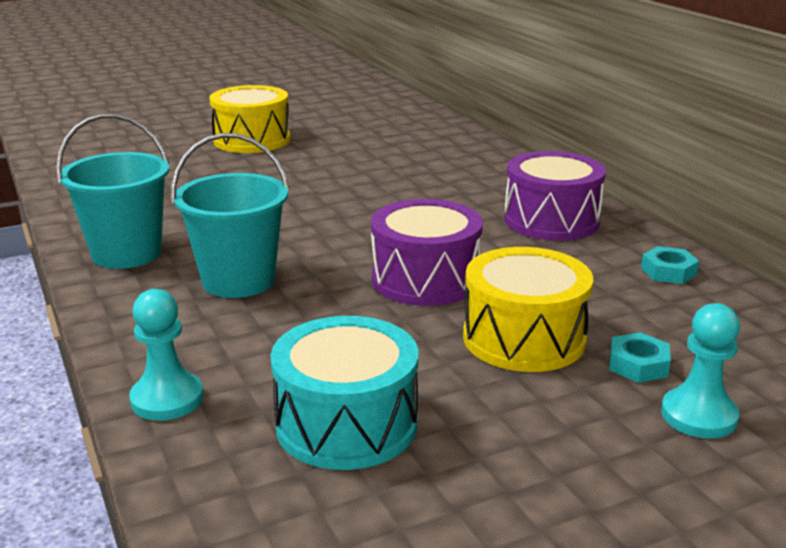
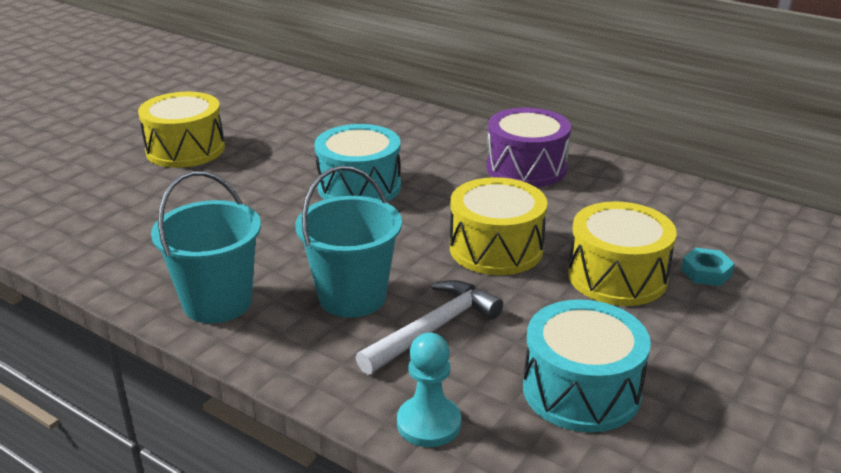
camera: 30 degrees left, 5 degrees up
(275, 327) = (433, 329): none -> white hammer
(361, 199) = (359, 187): none -> turquoise drum
(425, 279) = (496, 248): purple drum -> yellow drum
(668, 271) = (648, 190): turquoise nut -> none
(698, 416) = (776, 298): turquoise pawn -> none

